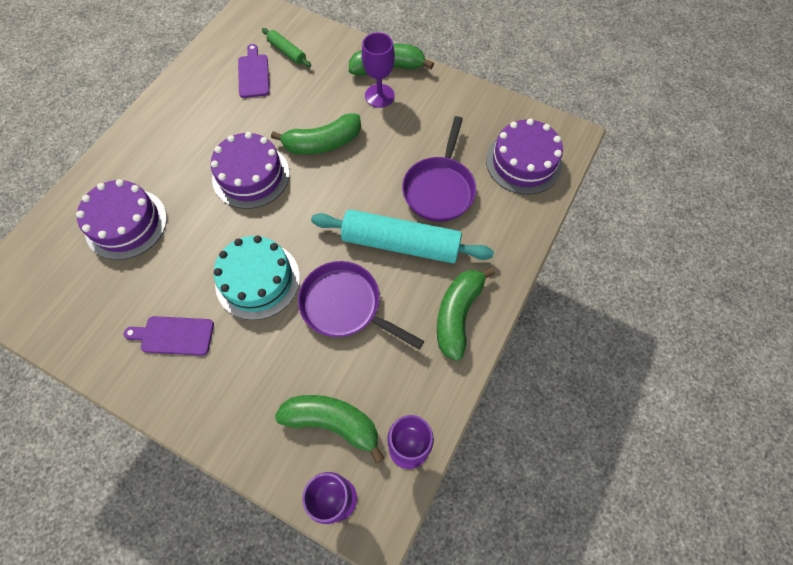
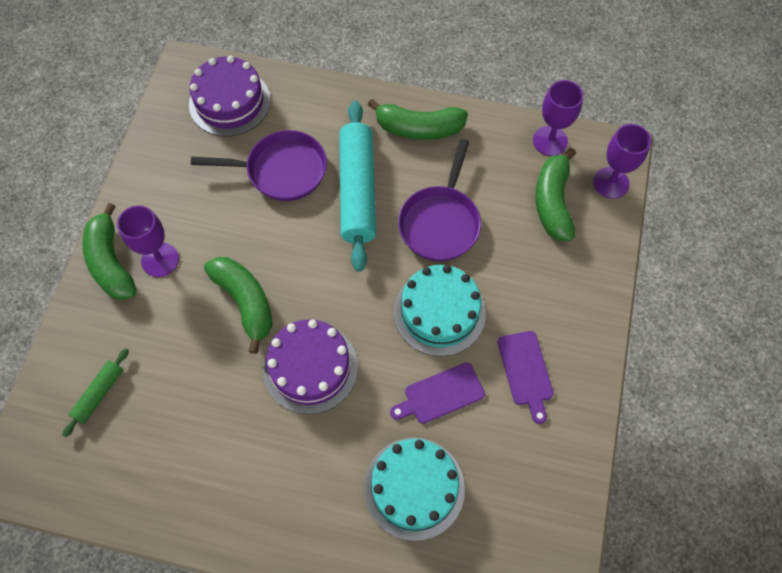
camera: 105 degrees left, 0 degrees up
(126, 224) = (414, 488): purple cake -> turquoise cake
(254, 74) = (146, 424): purple cutting board -> purple cutting board (440, 394)

